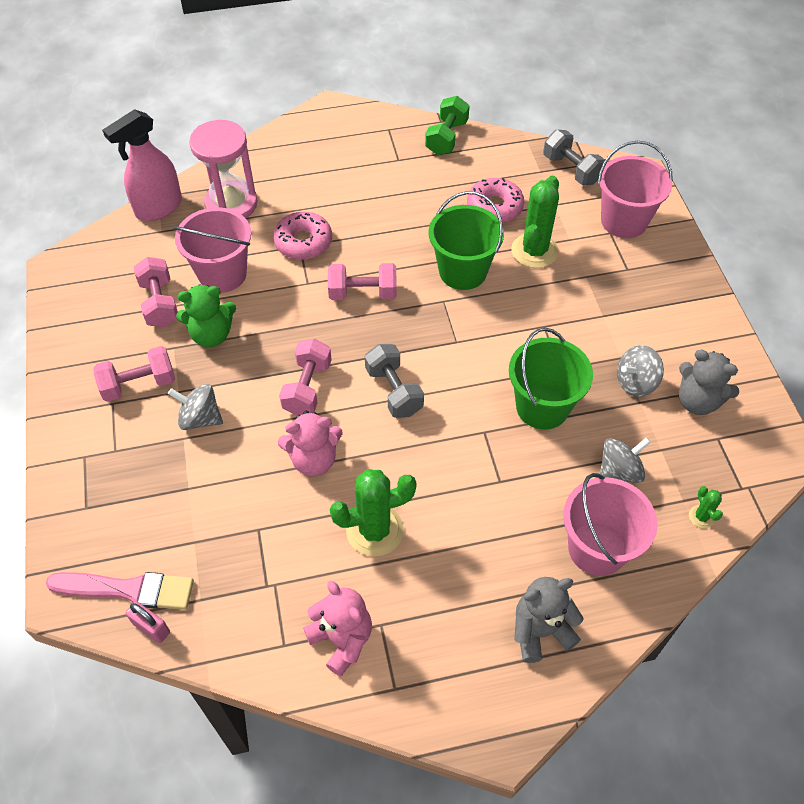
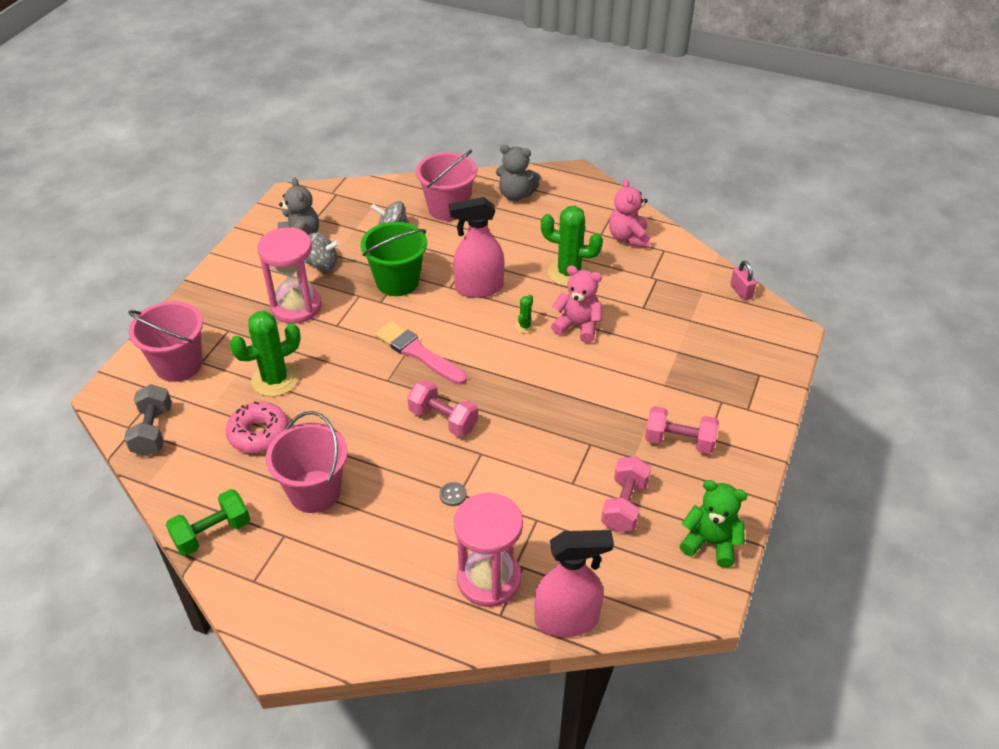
camera: 145 degrees left, 10 degrees down
(128, 589) = (748, 316): pink brush -> pink brush (418, 353)
(200, 418) = (643, 391): grey spinning top -> none
(211, 334) = (595, 451): green teddy bear -> green teddy bear (710, 543)
(222, 274) = (549, 503): pink bucket -> pink bucket (315, 491)
(303, 242) = (453, 495): pink donut -> grey button
(307, 388) = (546, 372): pink dumbbell -> none
(394, 391) = (486, 339): grey dumbbell -> none
(454, 448) = (478, 288): none -> pink spray bottle
(462, 271) = (347, 394): green bucket -> none
(601, 323) = (296, 306): none -> pink hourglass
(701, 517) = (375, 194): green cactus -> green cactus (525, 326)

